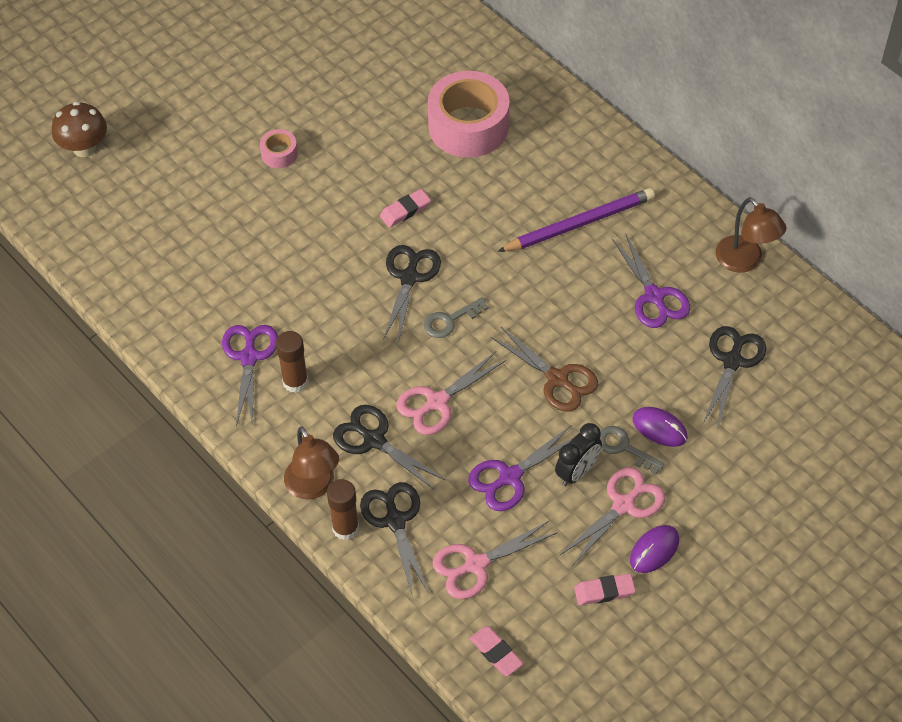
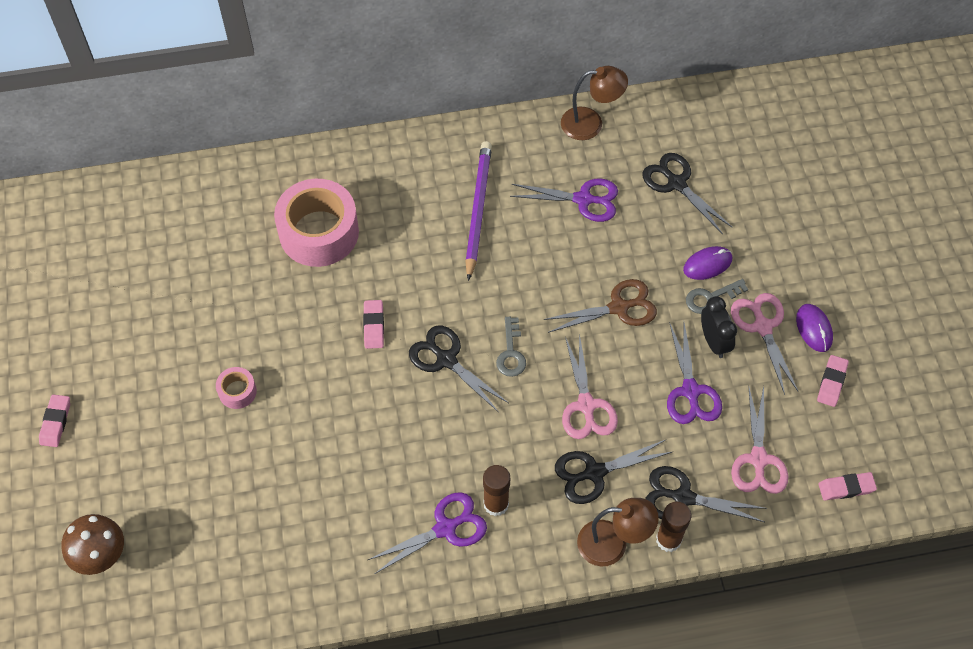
camera: 60 degrees left, 5 degrees up
(175, 59) = (55, 422): none -> pink eraser
(249, 357) = (445, 528): purple scissors -> purple scissors turned 120 degrees clockwise

